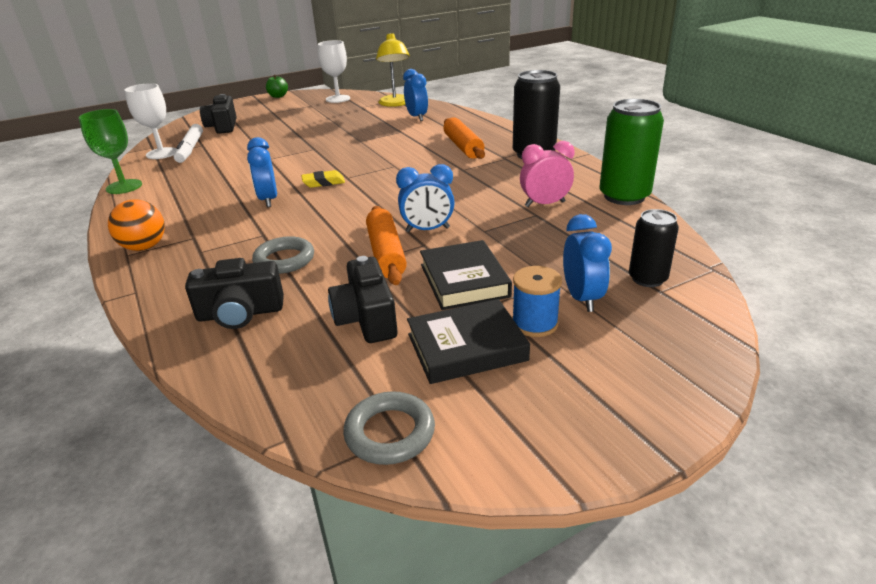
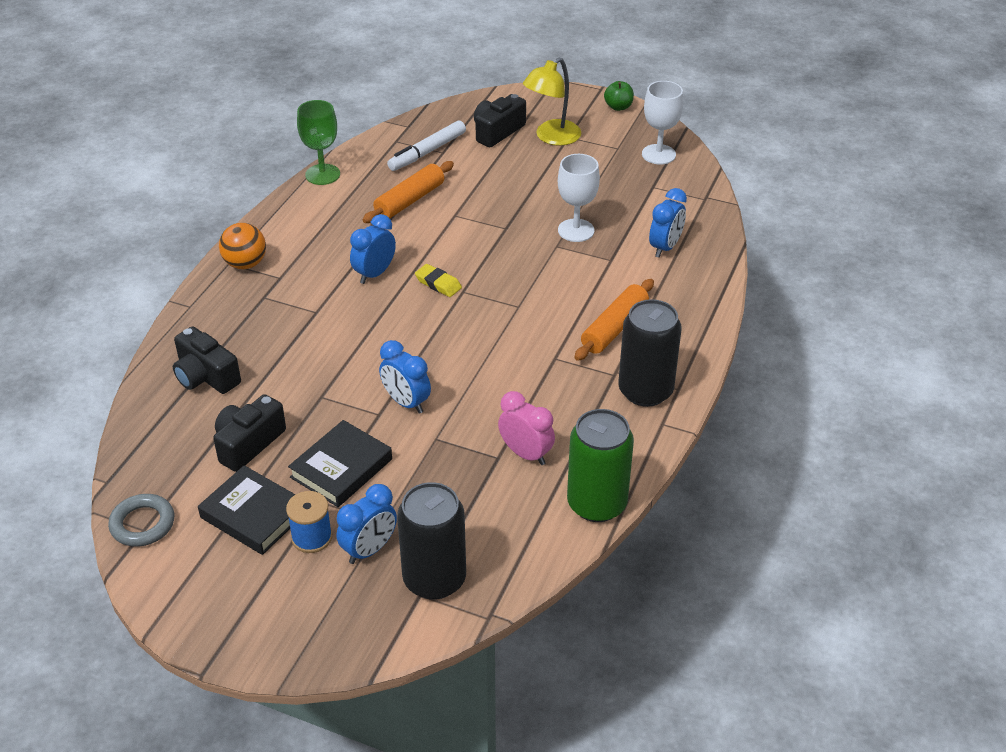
camera: 50 degrees right, 10 degrees up
(162, 153) = (402, 143): white goblet -> white goblet (576, 230)
(284, 260) = (289, 350): grey ring -> none
(386, 253) = (346, 401): orange rolling pin -> orange rolling pin (410, 200)
(395, 104) = (691, 206): yellow lamp -> yellow lamp (551, 137)
(647, 279) = (434, 579): black can -> black can, size x1.67

